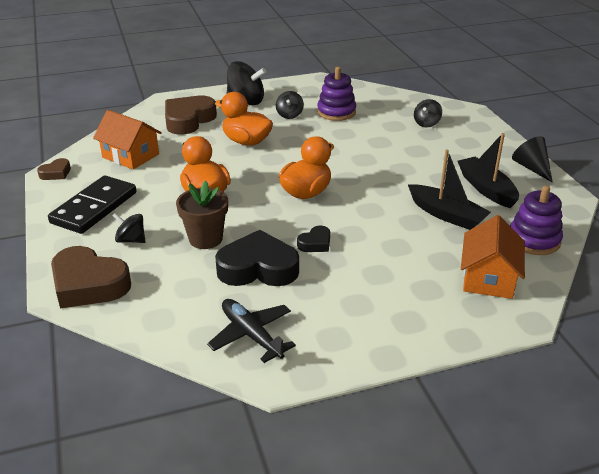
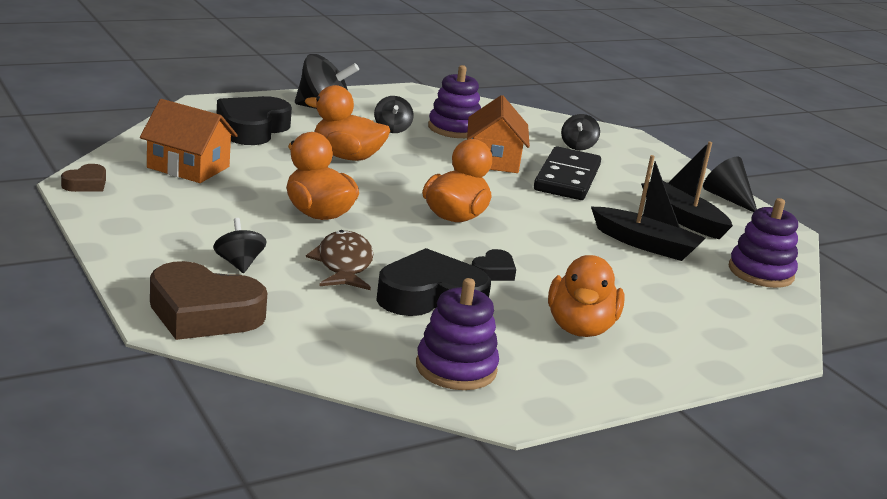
camera: 15 degrees left, 10 degrees down
(94, 207) = (165, 226): black domino -> black domino (567, 178)
(131, 240) = (239, 264): black spinning top -> black spinning top turned 60 degrees clockwise
(188, 120) = (252, 129): brown heart -> black heart
(205, 239) = (343, 264): brown flower pot -> brown fish
(251, 335) = (456, 368): black plane -> purple stacking toy
(363, 296) = (580, 328): none -> orange duck
(488, 278) = (724, 310): orange house -> orange house (494, 160)

